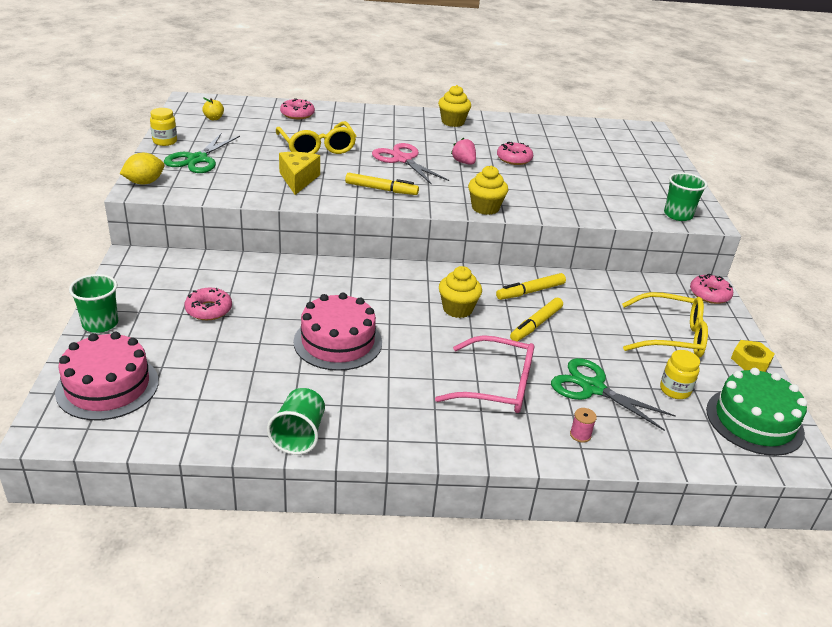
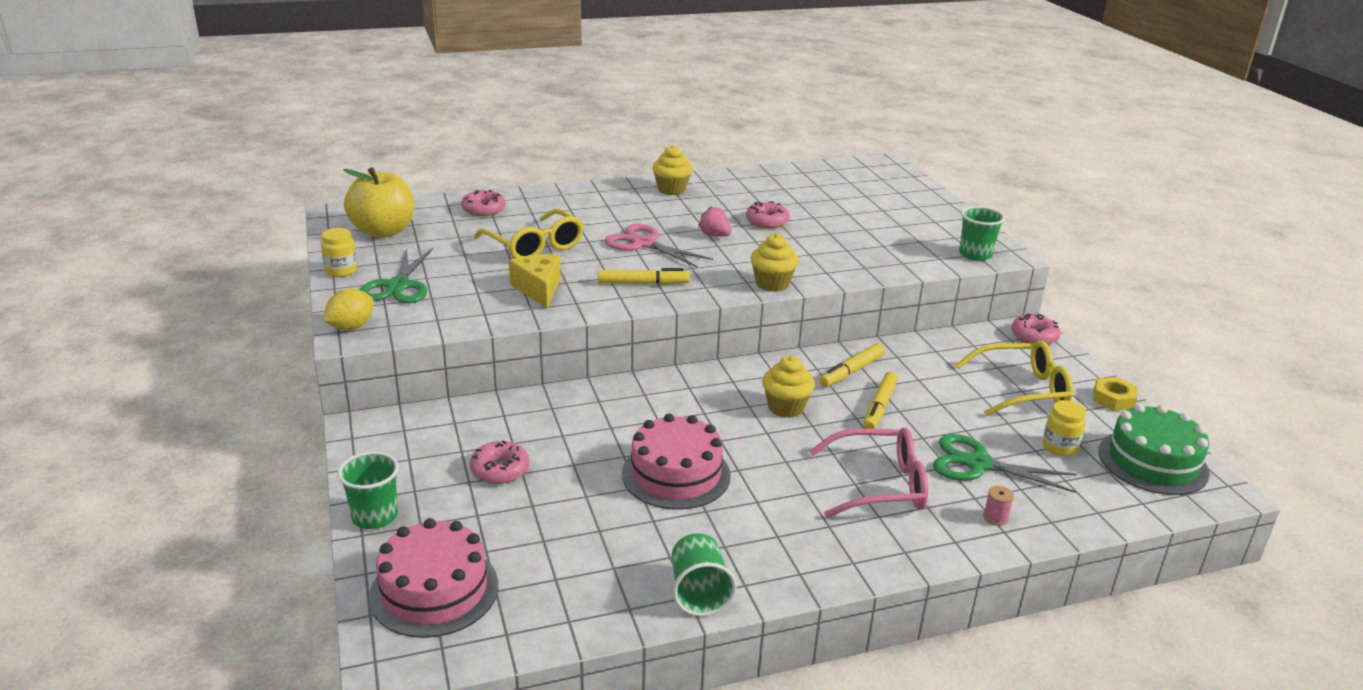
camera: 15 degrees left, 5 degrees down
(214, 118) = (383, 231): yellow apple -> yellow apple, size x2.49

